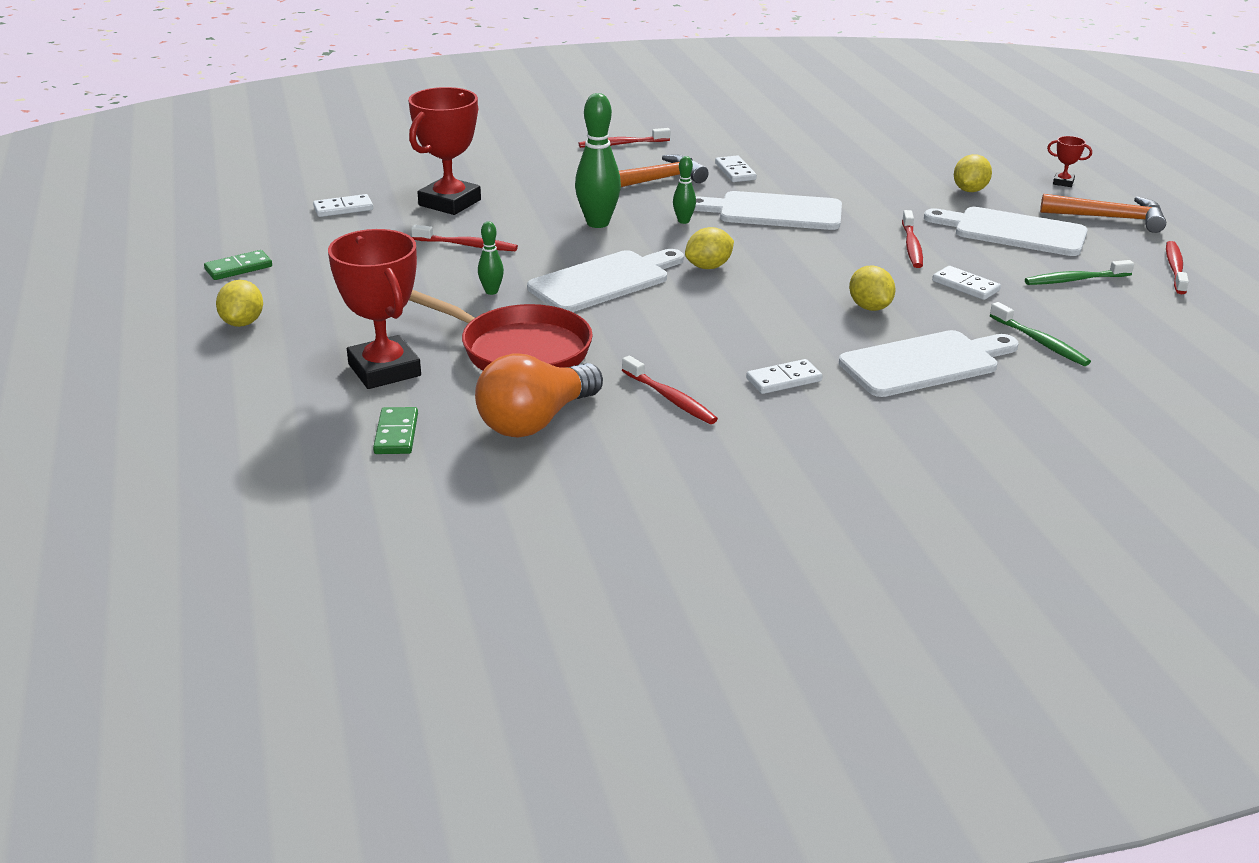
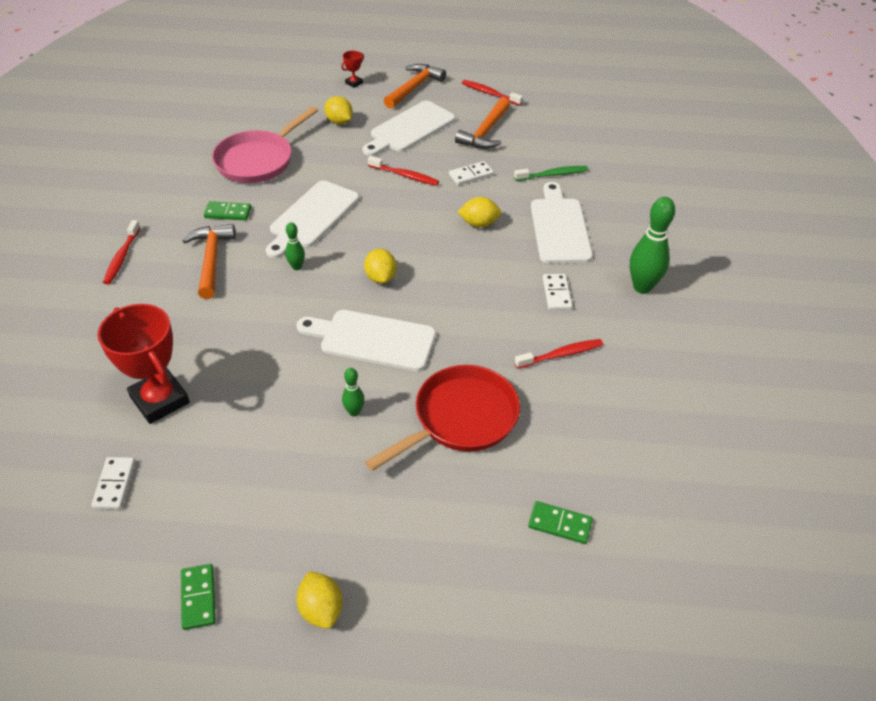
camera: 70 degrees left, 15 degrees up
(243, 323) = (321, 609): yellow lemon -> yellow lemon turned 45 degrees clockwise
(384, 370) = (457, 513): red trophy -> none
(467, 245) = (258, 408): red toothbrush -> none
(535, 421) = (567, 435): orange light bulb -> none
(598, 223) = (268, 315): green bowling pin -> green bowling pin (642, 287)
(604, 281) = (372, 340): white cutting board -> white cutting board turned 60 degrees counterclockwise
(735, 171) = (228, 213): white domino -> green domino
(840, 166) = (258, 160): none -> pink pan
(1075, 280) = (485, 132): green toothbrush -> orange hammer

